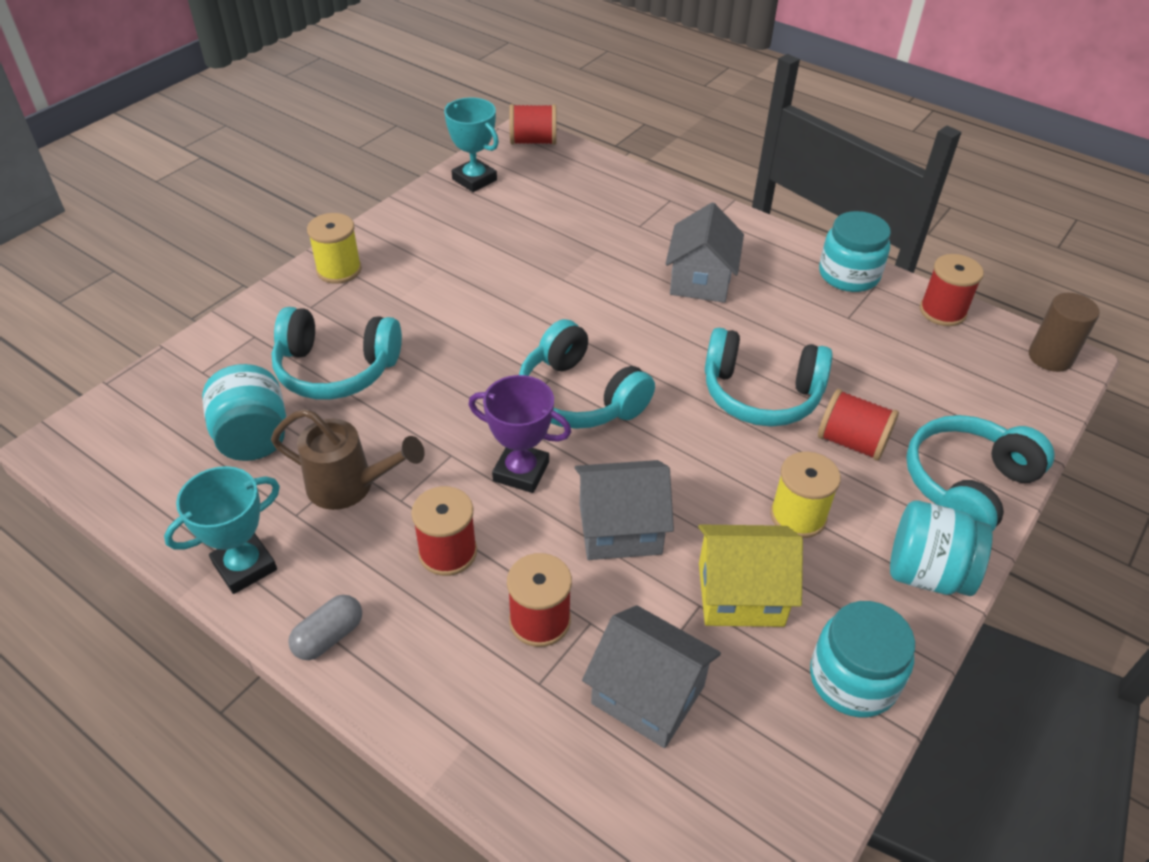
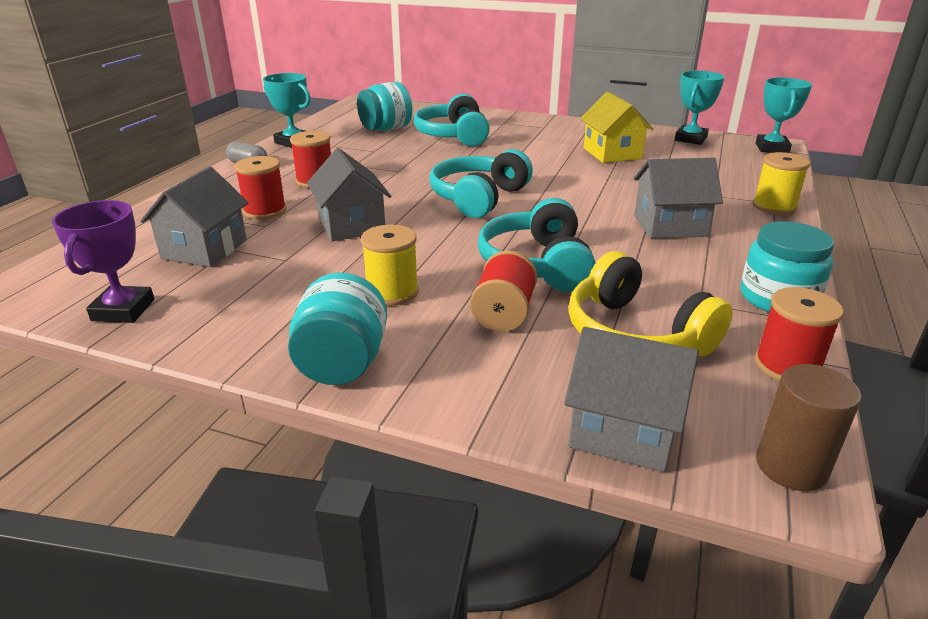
camera: 75 degrees right, 15 degrees down
(339, 270) = (544, 123): yellow spool -> yellow spool (774, 206)
(349, 486) = (359, 152): brown watering can -> none
(521, 471) = (392, 190): purple trophy -> purple trophy (123, 310)
(533, 141) = (772, 148): red spool -> turquoise trophy
(740, 594) = (298, 274): yellow house -> yellow house (612, 153)
(853, 679) = (215, 328): turquoise jar -> none
(893, 370) = (636, 333): none -> yellow headphones
(967, 486) = (479, 389): turquoise headphones -> none
(1017, 420) = (623, 430): none -> grey house

